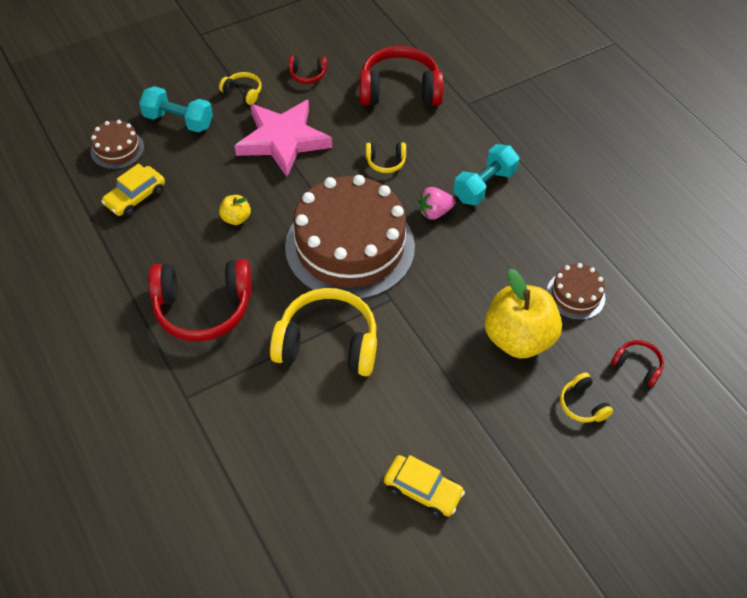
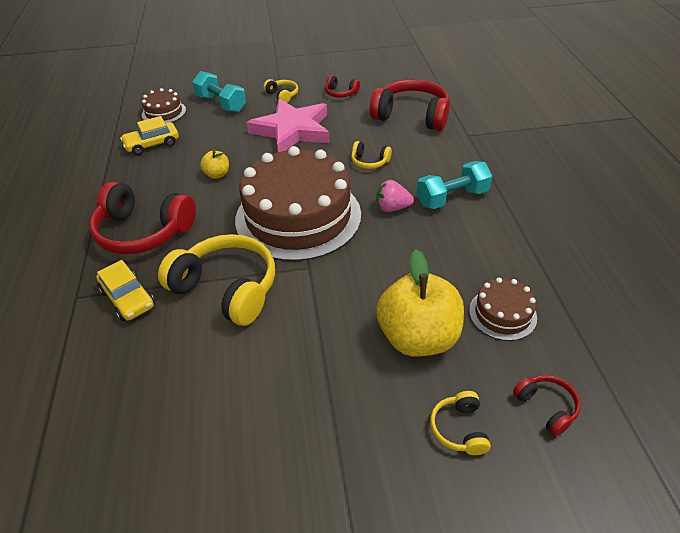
camera: 25 degrees right, 10 degrees down
(422, 490) = (229, 461): yellow car -> yellow car (128, 299)

